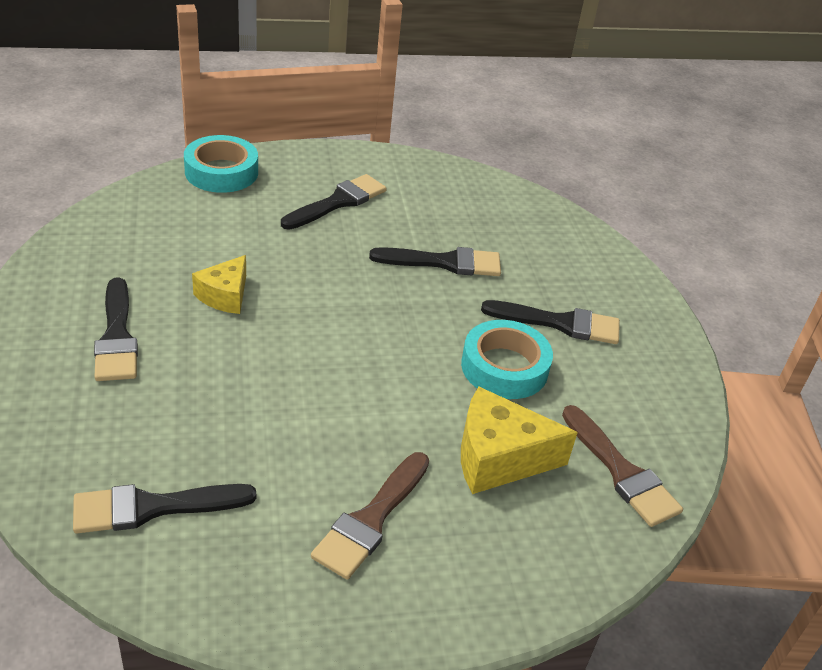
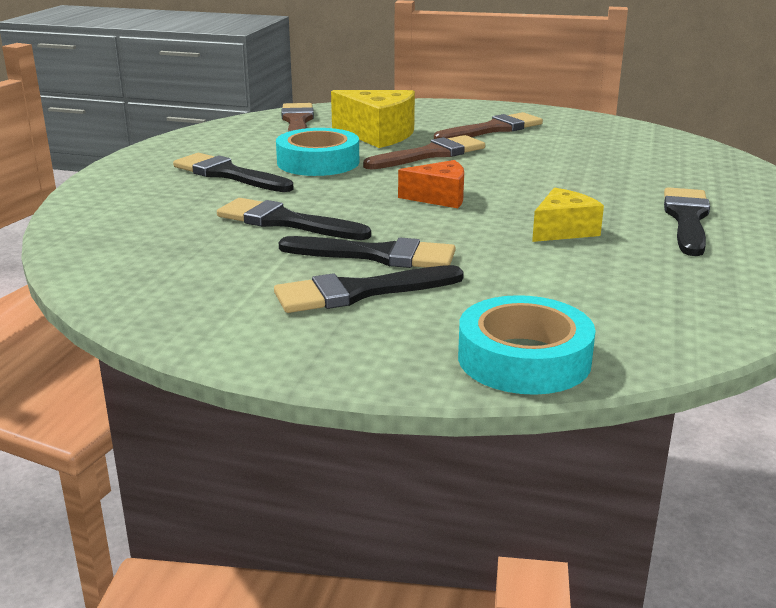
camera: 150 degrees left, 15 degrees down
(153, 507) = (647, 148): black brush -> black brush (378, 255)
(348, 325) = (439, 197): none -> orange cheese
(406, 416) = (430, 154): none -> brown brush

